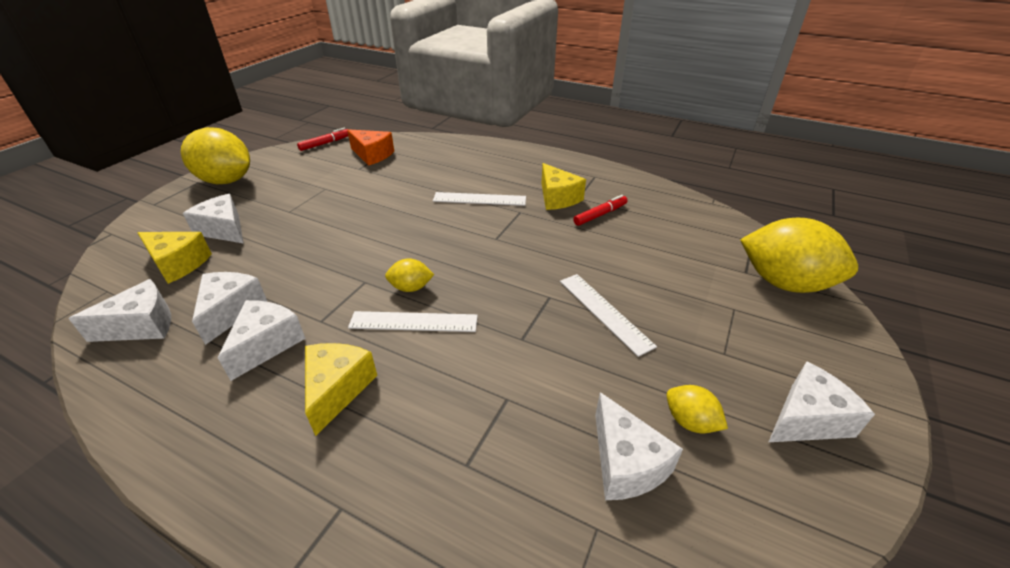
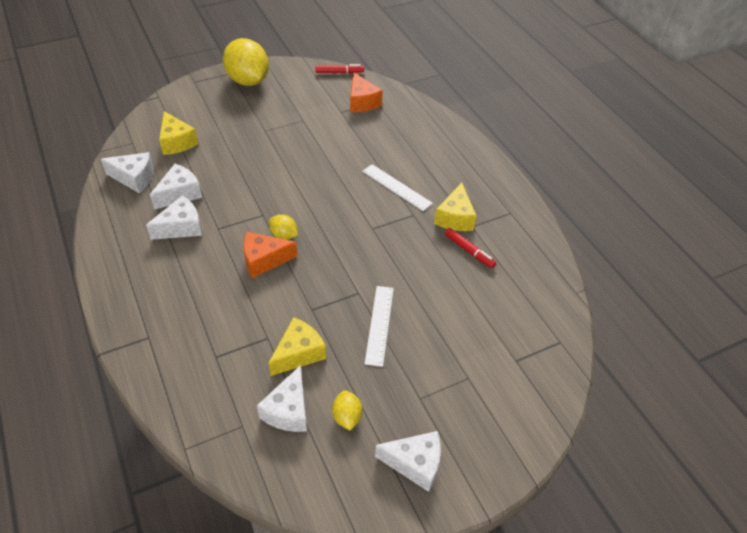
camera: 35 degrees right, 10 degrees up
(224, 229) = (217, 127): white cheese -> none
(337, 389) = (193, 277): yellow cheese -> yellow cheese (298, 353)
(413, 322) = (264, 260): white ruler -> orange cheese
(600, 215) = (469, 251): red marker -> red marker turned 45 degrees clockwise
(784, 283) = (532, 386): yellow lemon -> none

